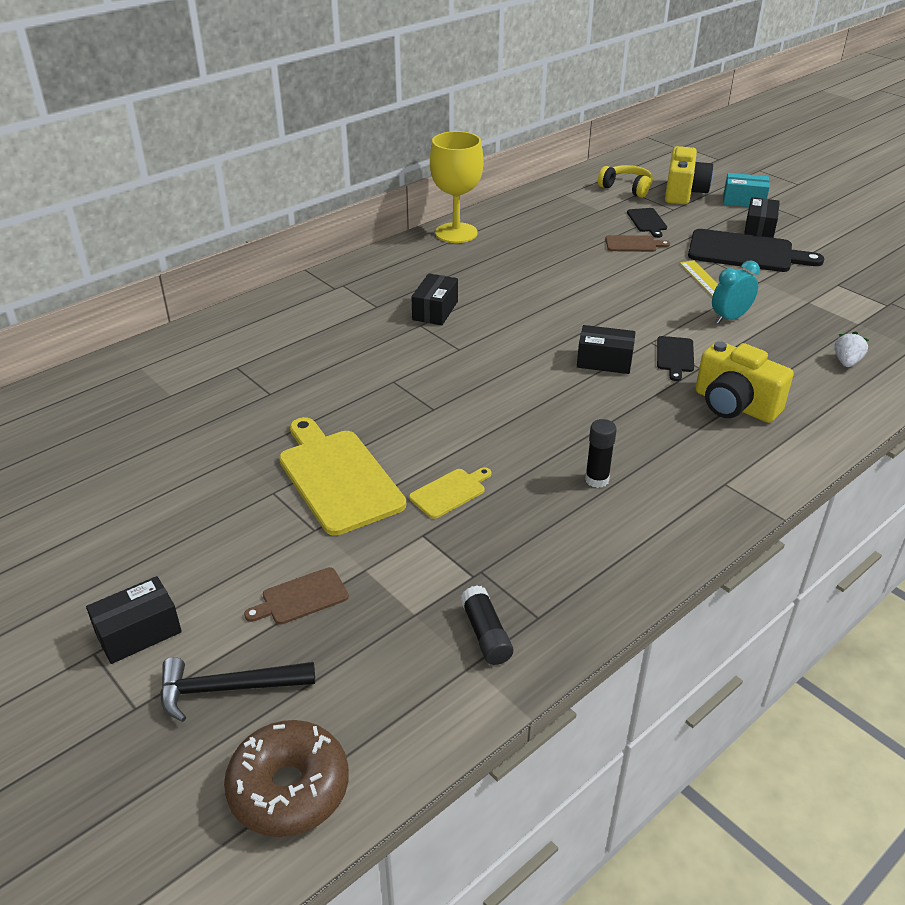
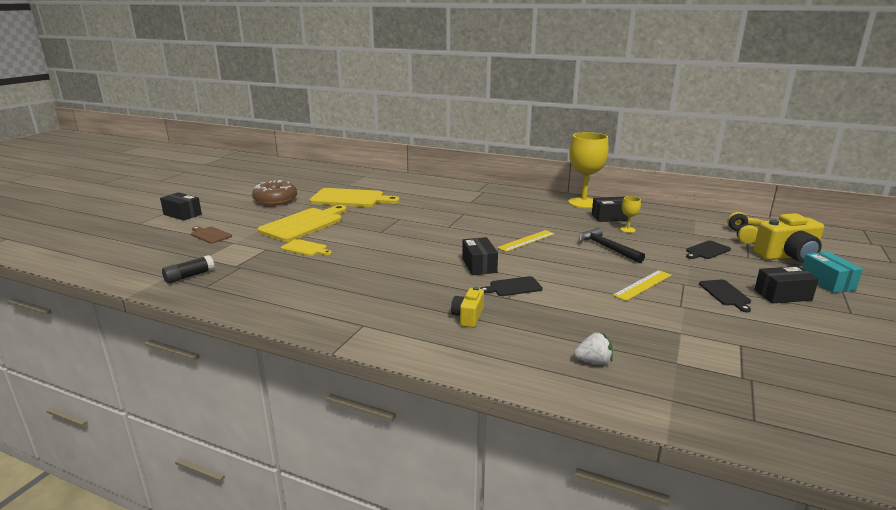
camera: 65 degrees right, 15 degrees down
(227, 689) = (149, 234): black hammer -> black hammer (607, 248)
(253, 407) = (350, 199): none -> yellow cutting board
(289, 788) = (88, 256): brown donut -> brown donut (275, 200)
(435, 311) = (483, 214): black box -> black box (610, 217)
(550, 308) = (526, 241): none -> yellow ruler
(563, 239) = (627, 230): none -> yellow goblet
(597, 480) = (340, 283): black glue stick -> none
(633, 244) = (660, 251): brown cutting board -> none
(729, 318) = (598, 300): turquoise clock -> none
(734, 405) = (468, 317): yellow camera -> yellow camera, size x0.56
(745, 252) = (725, 294): black cutting board -> black cutting board, size x0.50

